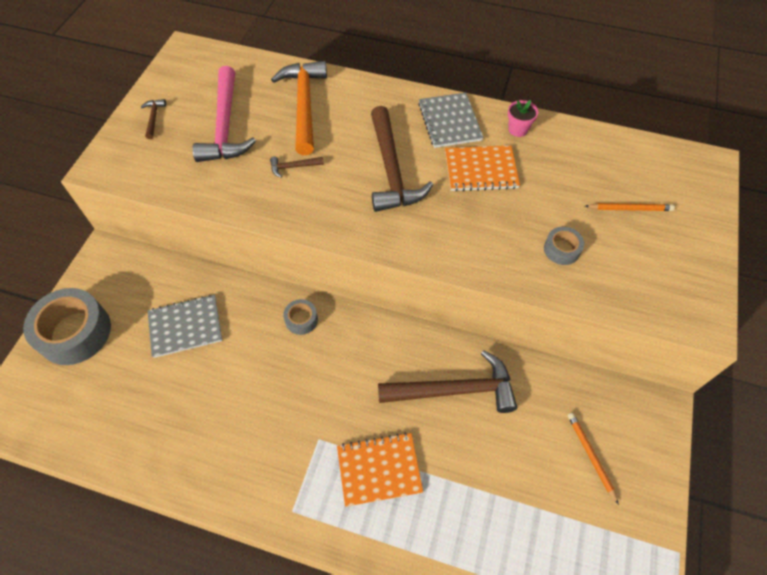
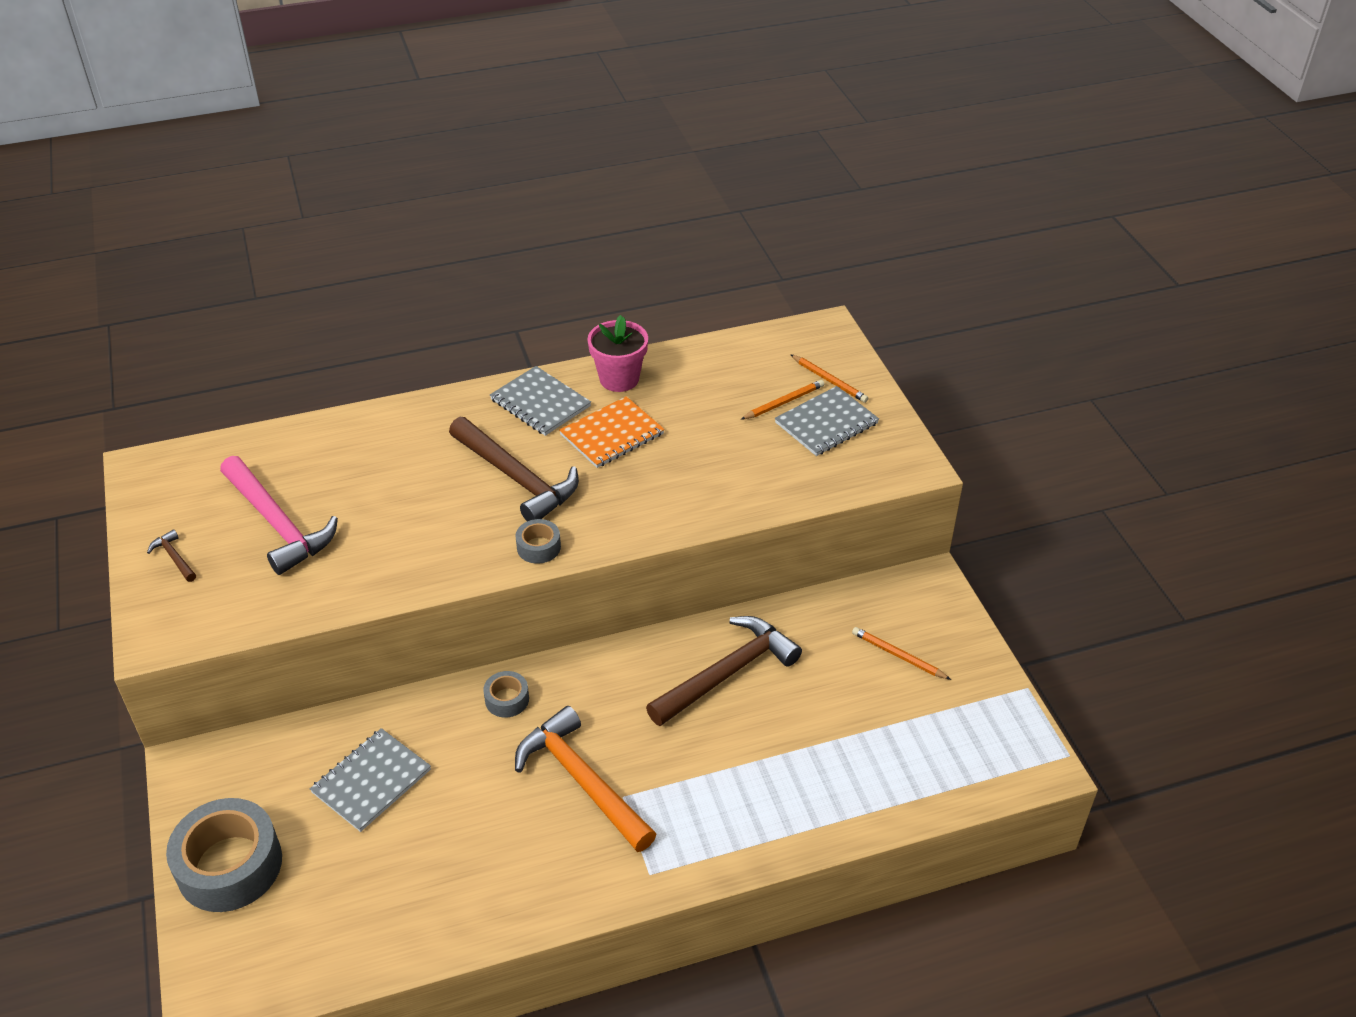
camera: 35 degrees left, 15 degrees down
(293, 167) = (402, 526): brown hammer -> none
(304, 105) = (356, 460): orange hammer -> orange hammer (582, 781)
(379, 469) = (708, 785): orange notebook -> none
(518, 129) = (619, 379): pink flower pot -> pink flower pot, size x1.65
(561, 249) = (748, 468): grey tape -> grey tape (538, 547)
(652, 244) = (826, 423): none -> grey notebook
(681, 208) = (829, 380): none -> orange pencil

